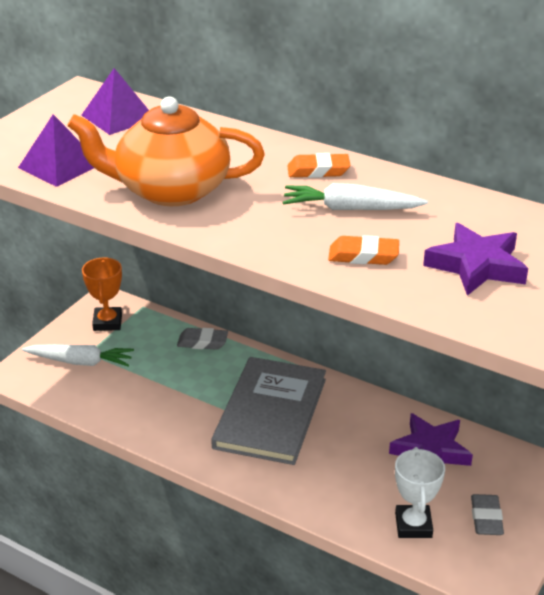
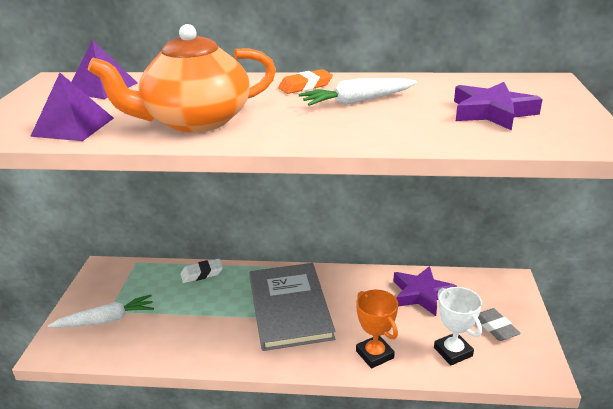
camera: 25 degrees left, 5 degrees down
(107, 322) = (113, 282): orange trophy -> orange trophy (374, 354)
(202, 342) = (202, 274): grey eraser -> white eraser
(363, 256) = (404, 125): orange eraser -> none

